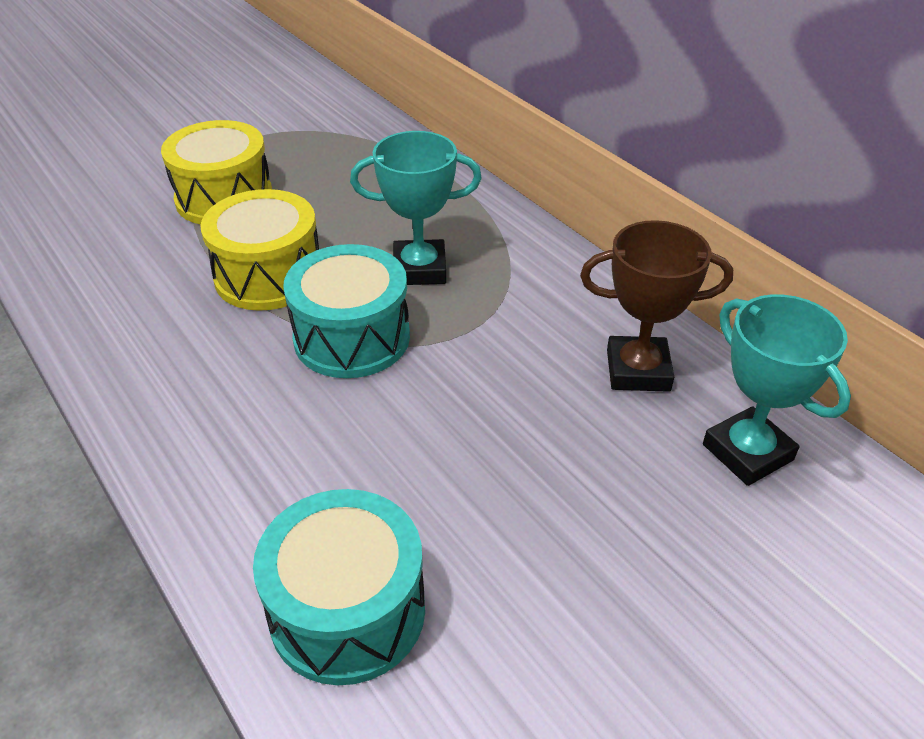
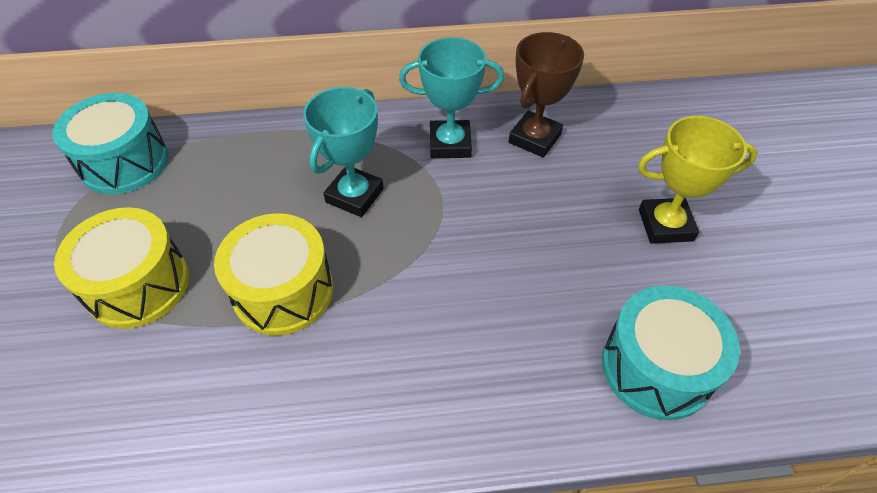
camera: 60 degrees left, 10 degrees up
(352, 337) = (401, 265): turquoise drum -> turquoise drum (124, 162)
(601, 553) = (665, 225): none -> yellow trophy
(747, 452) = (624, 129): turquoise trophy -> turquoise trophy (450, 144)

